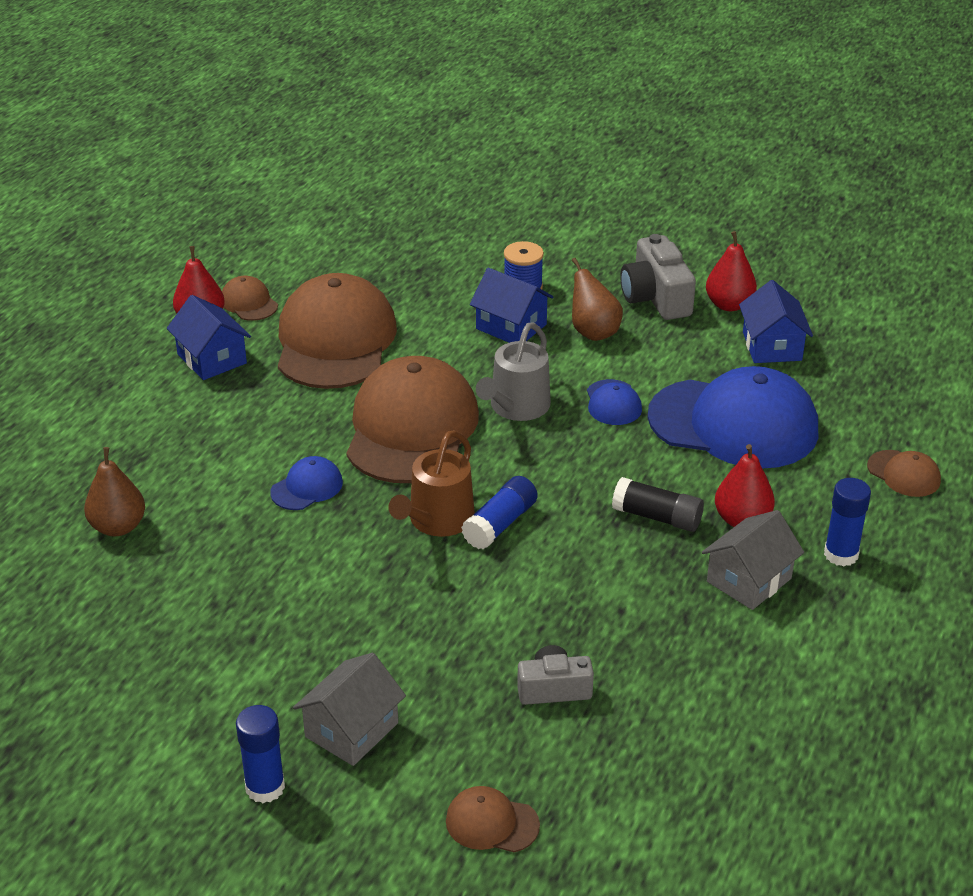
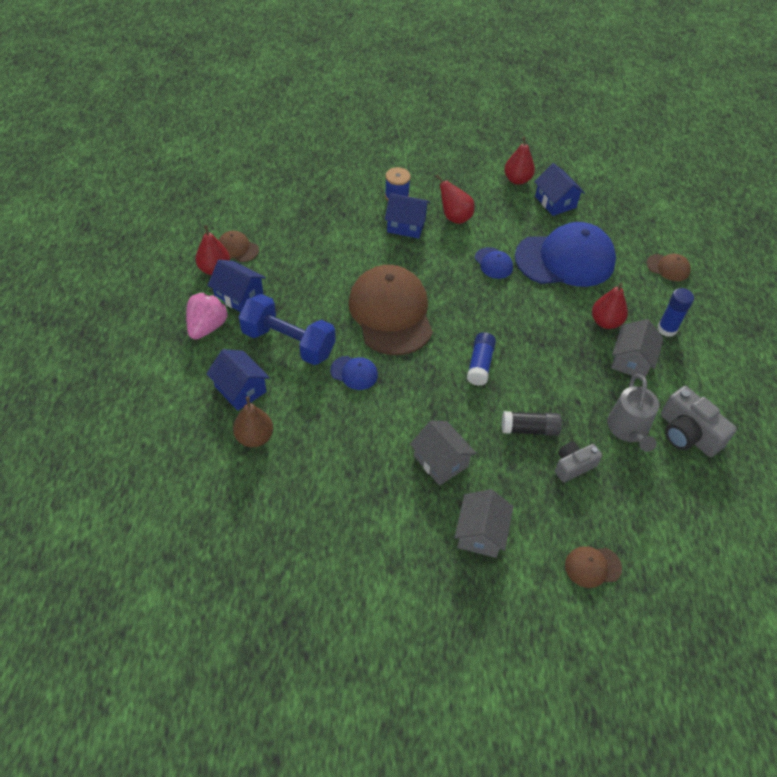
camera: 25 degrees left, 15 degrees up
(138, 467) = (240, 389): none -> blue house
(145, 384) = (207, 327): none -> pink strawberry
(240, 429) = (288, 343): none -> blue dumbbell
(265, 787) = (455, 591): blue glue stick -> none
(307, 487) = (354, 373): blue cap -> blue cap turned 90 degrees clockwise
(335, 341) = (308, 262): brown cap -> none
(356, 626) = (441, 461): none -> grey house
(437, 520) = (443, 373): brown watering can -> none
(516, 407) = (442, 281): grey watering can -> grey watering can (628, 429)
(593, 332) = (454, 217): brown pear -> red pear
(656, 297) = (475, 184): grey camera -> grey camera (687, 433)
(657, 517) = (561, 333): black glue stick -> black glue stick (529, 429)

